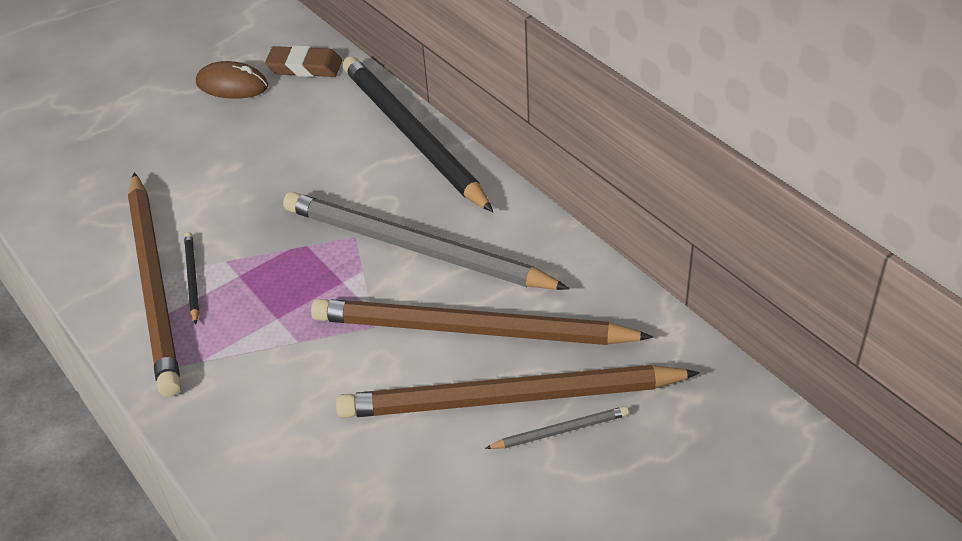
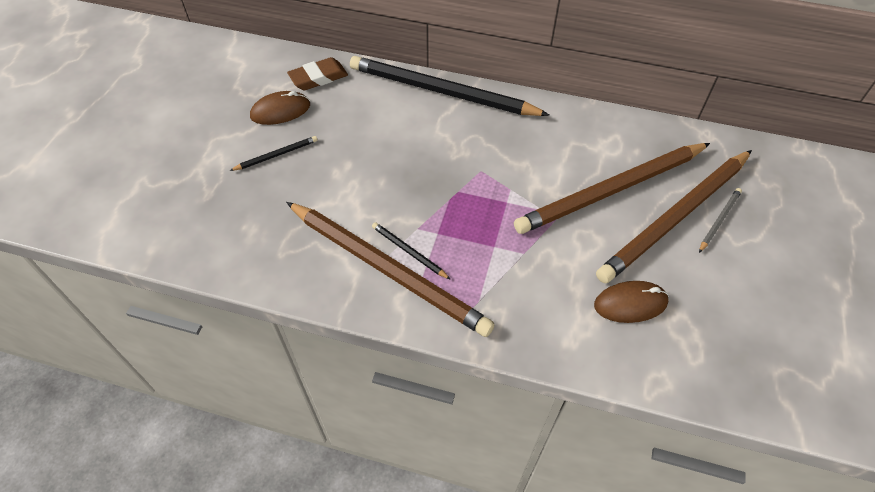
camera: 40 degrees left, 10 degrees up
(181, 126) = (276, 155): none -> black pencil
(344, 455) = (630, 303): none -> brown mouse
(416, 248) = (525, 159): grey pencil -> none

